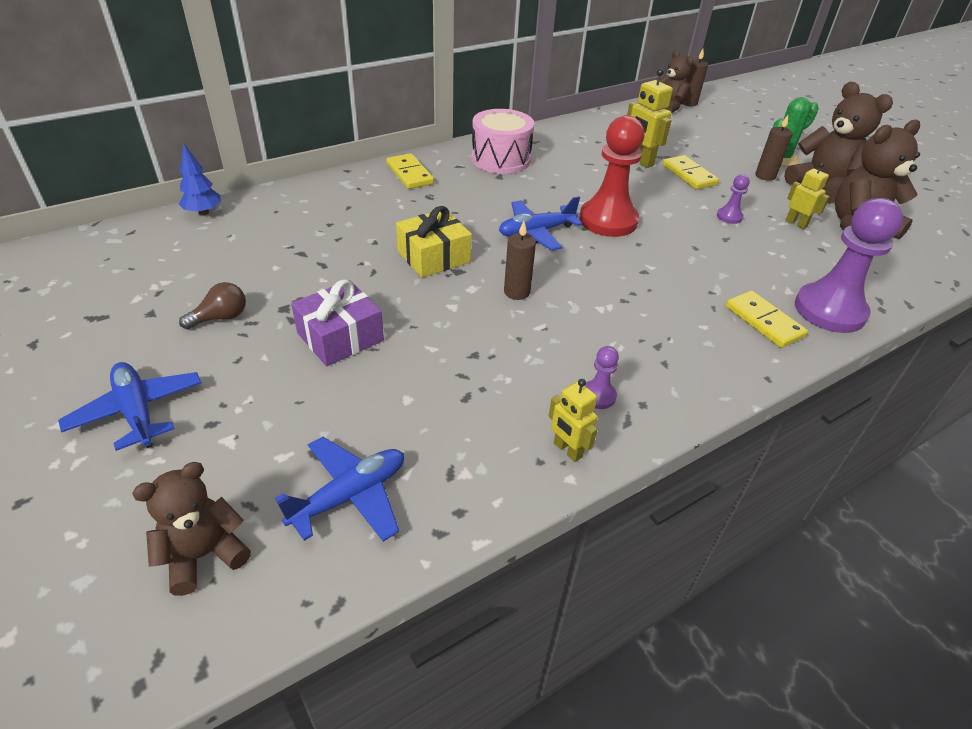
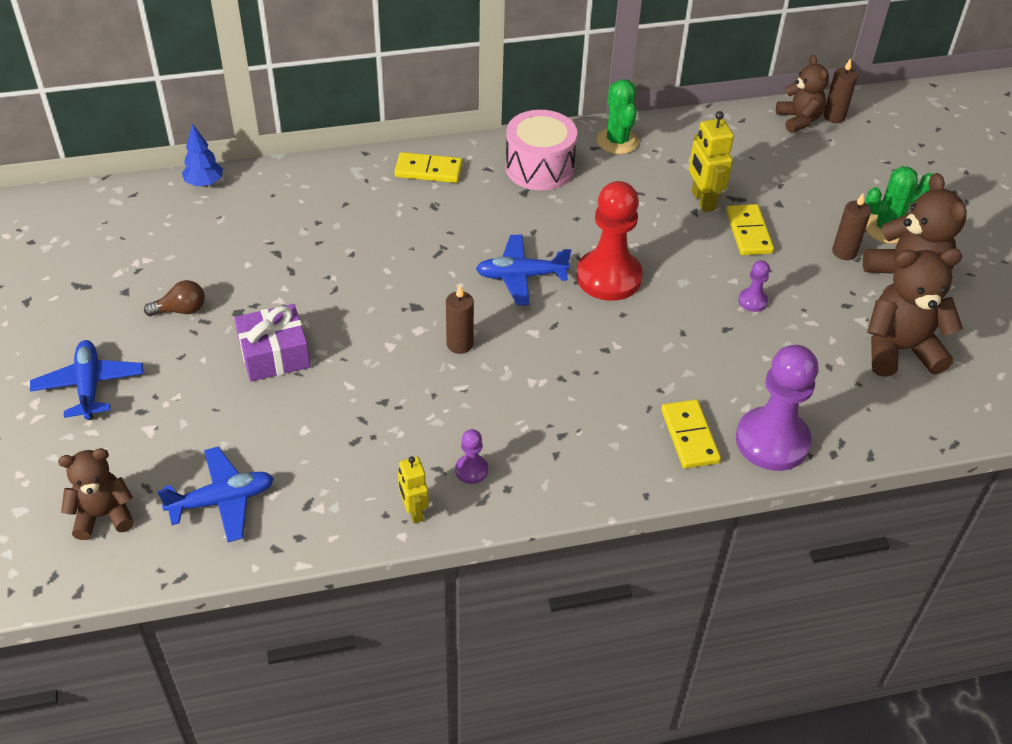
camera: 20 degrees right, 5 degrees up
(410, 174) = (428, 170): yellow domino -> yellow domino turned 75 degrees counterclockwise
(433, 256) = (400, 284): yellow gift -> none
(549, 135) = (617, 141): none -> green cactus
(796, 223) = (826, 327): yellow robot -> none

